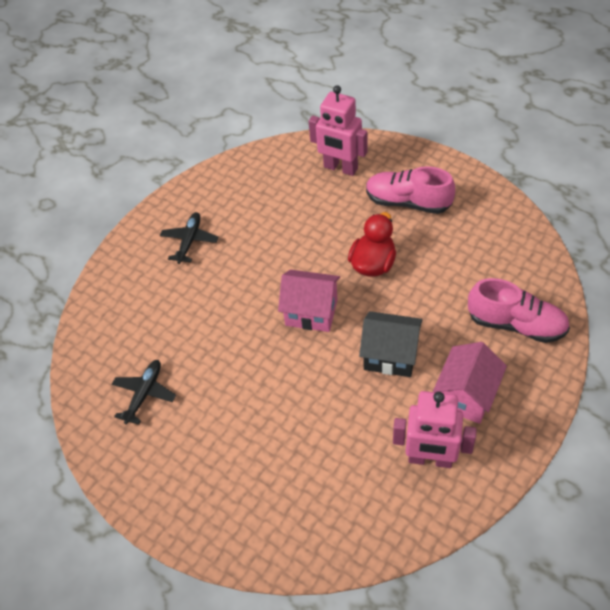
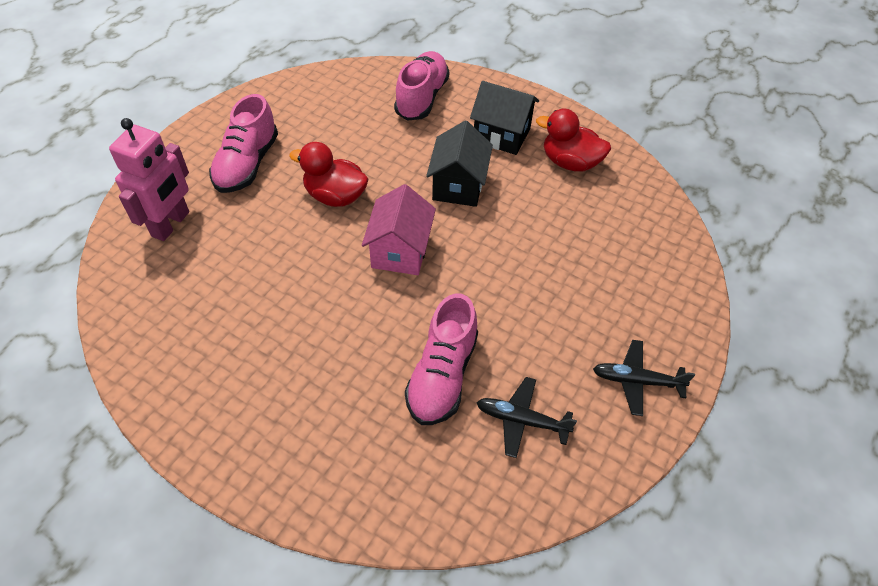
camera: 100 degrees left, 0 degrees up
(189, 241) = (266, 393): black plane -> black plane (637, 381)
(190, 342) = (442, 375): none -> pink shoe
(430, 459) = (570, 162): pink robot -> red duck
(466, 395) = (501, 135): pink house -> black house

